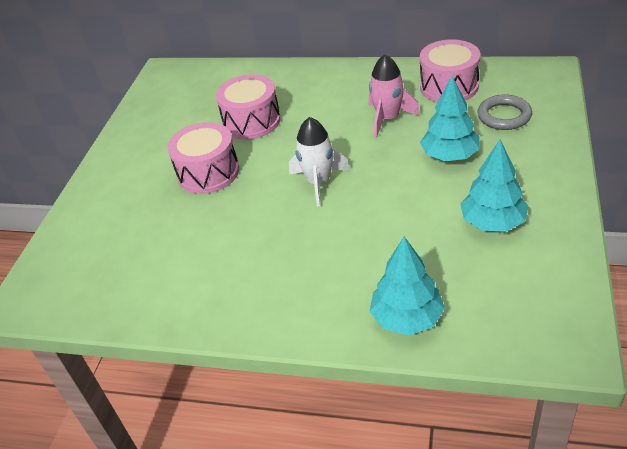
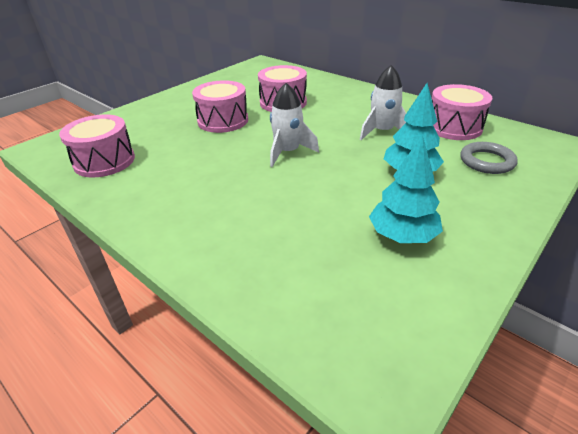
camera: 25 degrees right, 5 degrees down
(130, 280) = (104, 161): none -> pink drum
(388, 118) = (382, 131): pink rocket -> white rocket
(407, 318) = (251, 276): turquoise tree -> none

